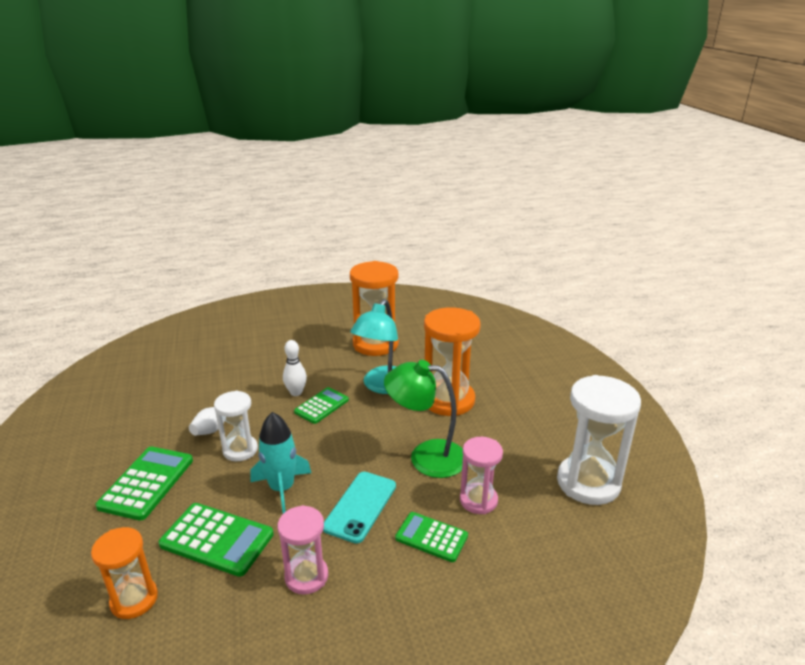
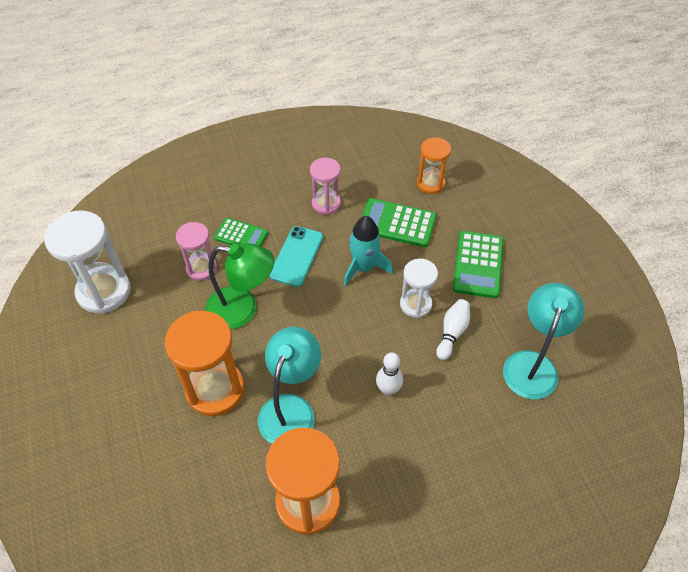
camera: 175 degrees right, 25 degrees up
(159, 400) = (533, 364): none -> turquoise lamp
(321, 406) = (354, 369): green calculator -> none

